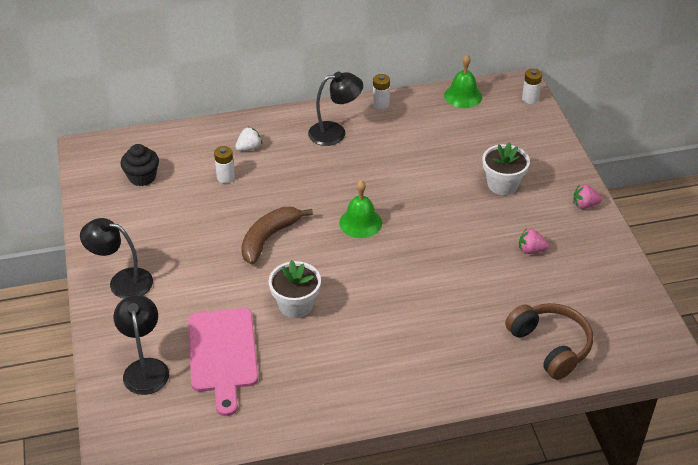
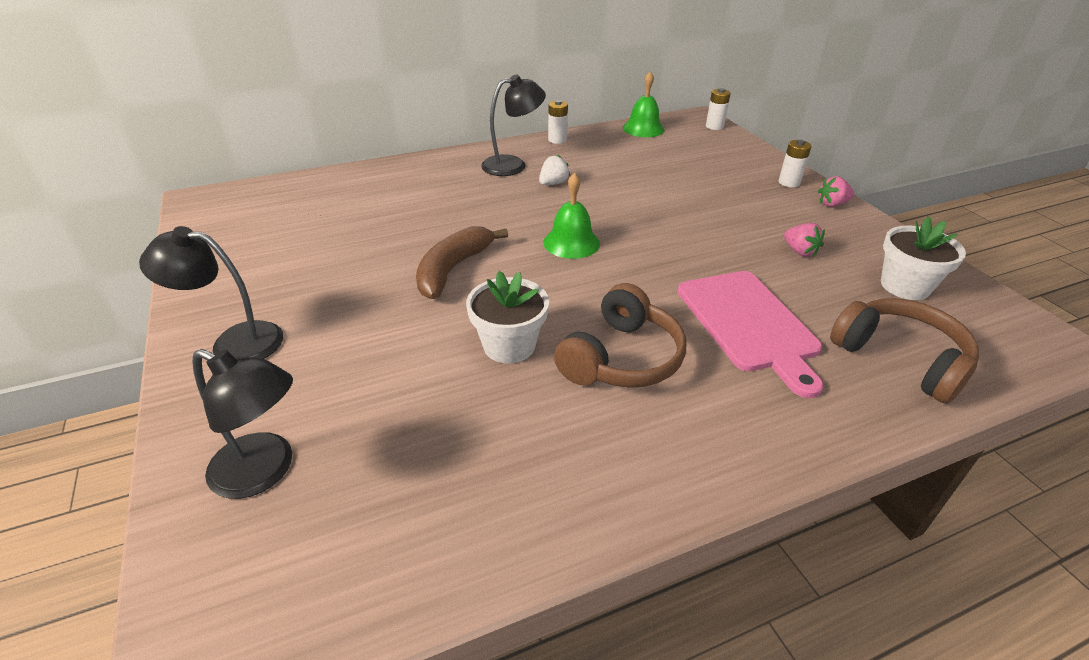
camera: 10 degrees left, 5 degrees down
(142, 177) = (273, 221): black cupcake -> none
(145, 368) = (265, 471): black lamp -> black lamp turned 135 degrees clockwise
(222, 354) = (403, 431): pink cutting board -> pink cutting board (749, 324)
(225, 177) = (385, 213): white battery -> white battery (789, 182)
(249, 148) = (412, 184): white strawberry -> white strawberry (553, 183)
(366, 323) = (621, 358): none -> brown headphones
(502, 184) = (727, 193): white flower pot -> white flower pot (905, 286)
(531, 250) = (799, 251): pink strawberry -> pink strawberry turned 120 degrees counterclockwise

